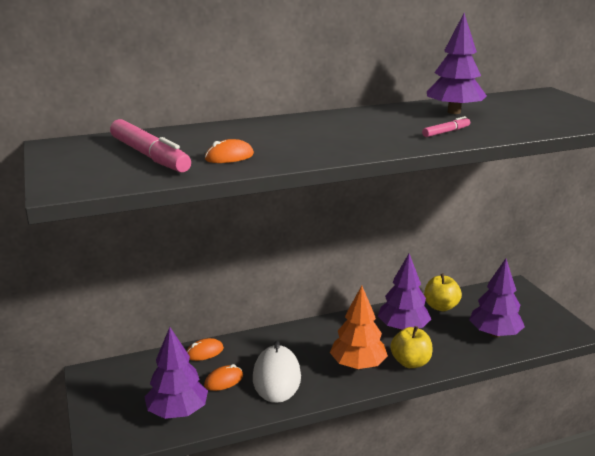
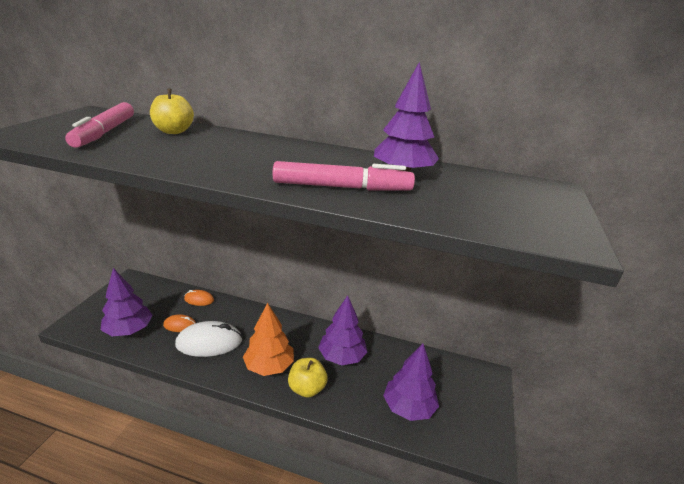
camera: 35 degrees right, 5 degrees up
(229, 157) = (138, 149): orange mouse -> none
(277, 377) = (209, 342): white mouse -> white mouse turned 45 degrees clockwise
(440, 307) = (396, 356): yellow apple -> yellow apple (174, 131)
(446, 132) = (342, 187): pink marker -> pink marker, size x2.06

